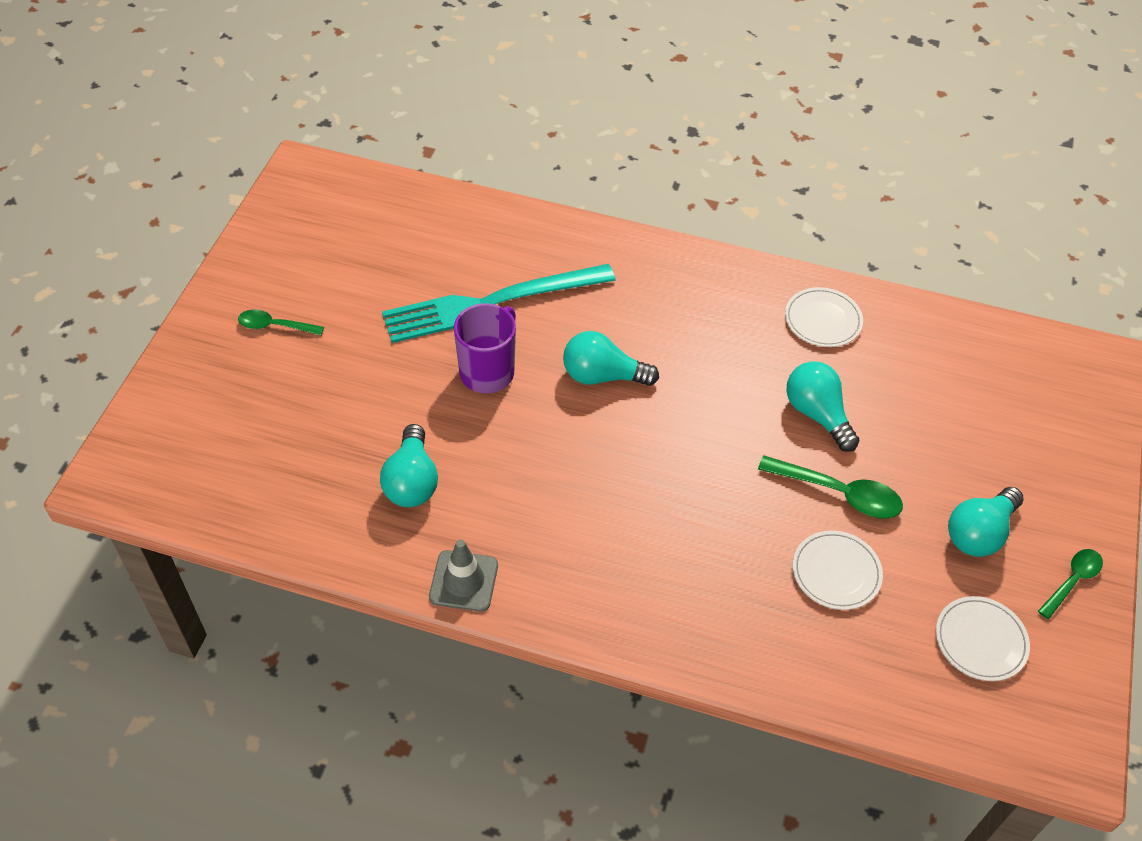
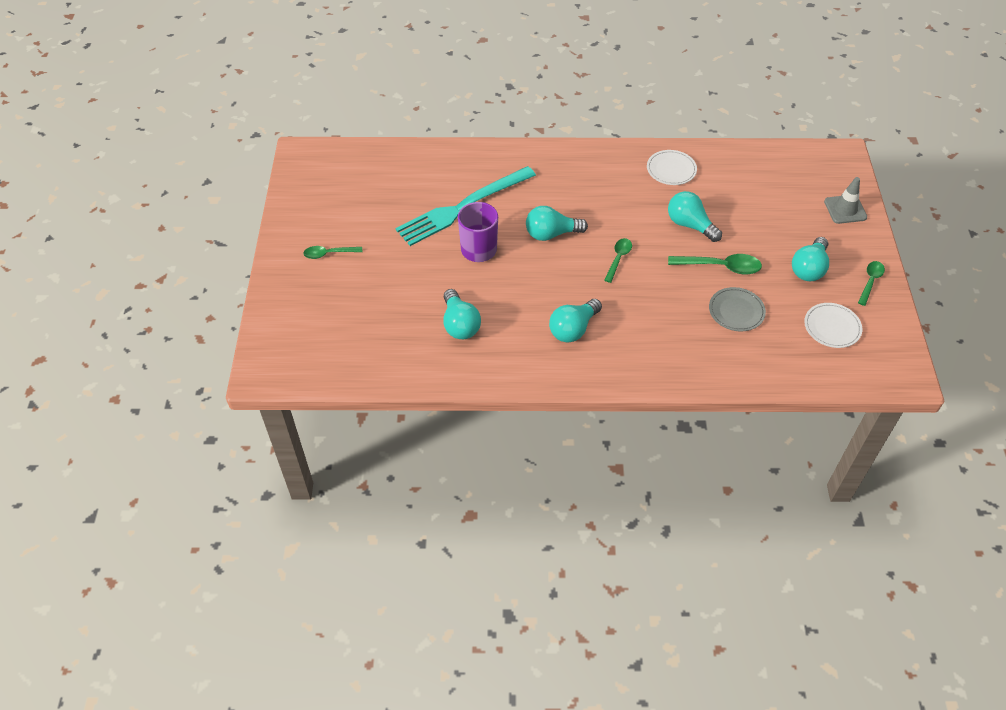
camera: 15 degrees left, 0 degrees up
(463, 581) = (518, 373): grey traffic cone -> grey traffic cone (845, 209)
(574, 533) = (573, 329): none -> turquoise light bulb
(687, 440) = (618, 259): none -> green spoon
(836, 572) = (736, 311): white plate -> grey plate

